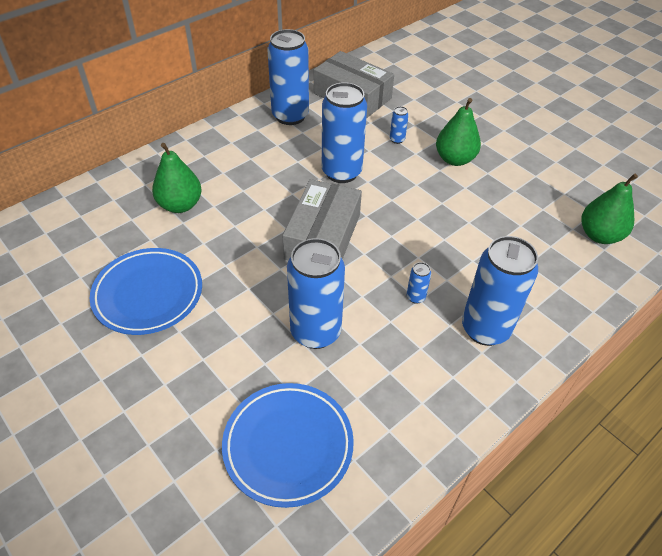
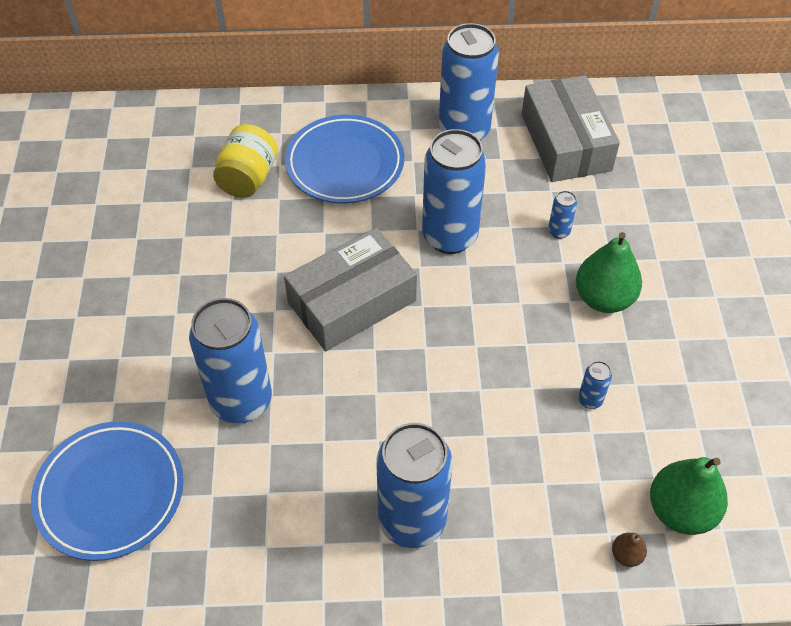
camera: 40 degrees right, 5 degrees up
(148, 294) = (134, 259): blue plate -> blue plate (345, 164)
(180, 205) = (248, 178): green pear -> yellow jar
(415, 297) = (376, 434): blue can -> blue can (590, 400)
(601, 272) = (626, 555): none -> brown pear

